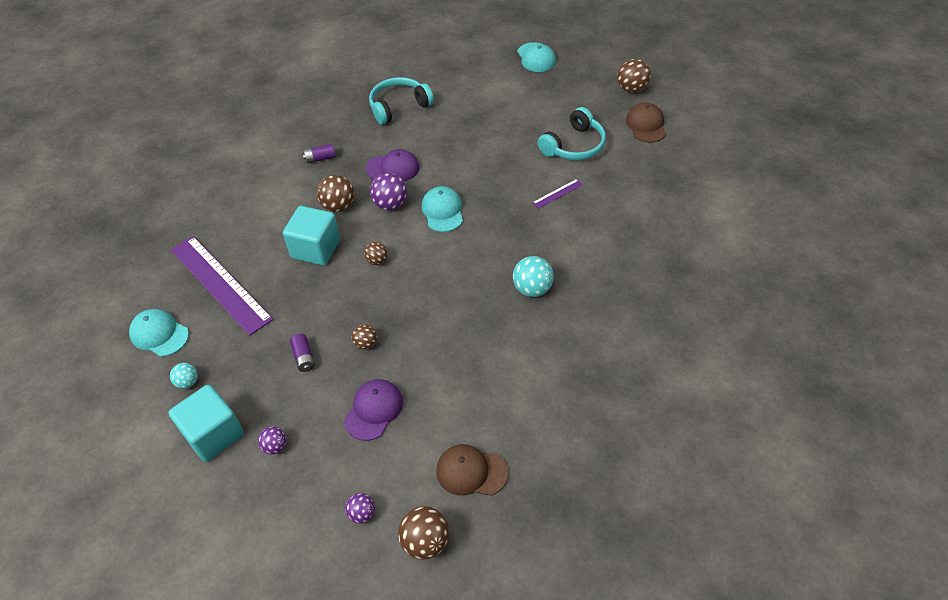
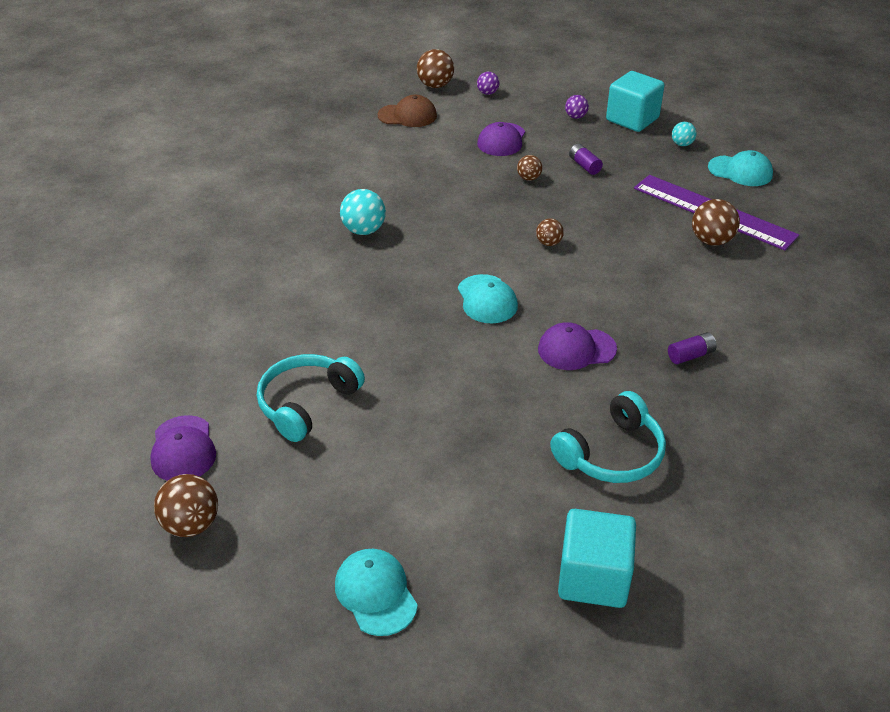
camera: 170 degrees right, 10 degrees down
(316, 249) = (627, 249): turquoise cube -> turquoise cube (593, 578)
(338, 206) = (627, 295): brown ball -> brown ball (711, 241)
(390, 204) = (559, 302): purple ball -> none
(557, 193) = (334, 331): purple ruler -> none
(646, 125) = (183, 449): brown cap -> purple cap

